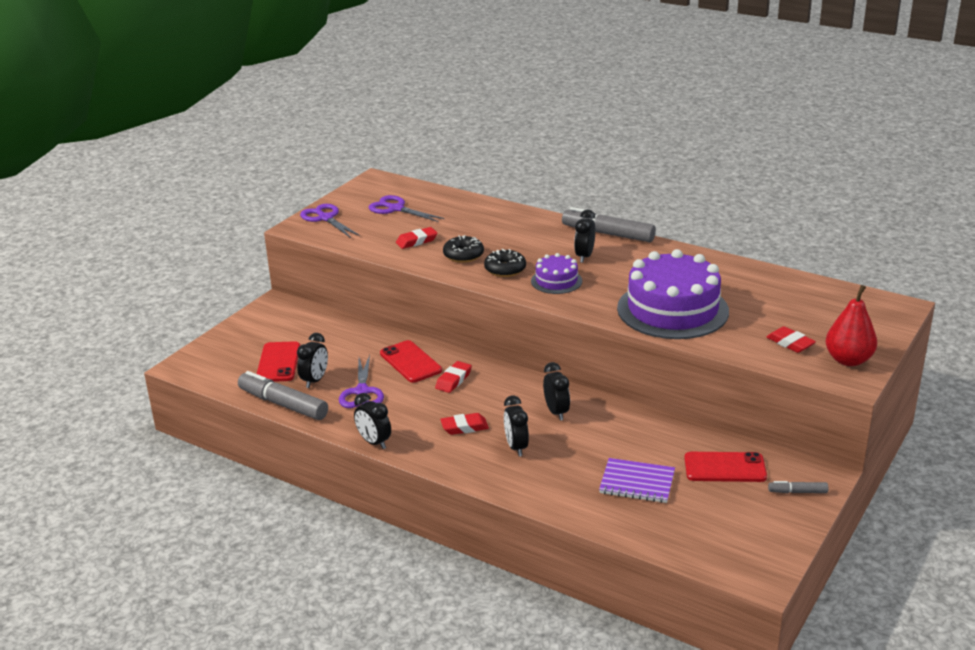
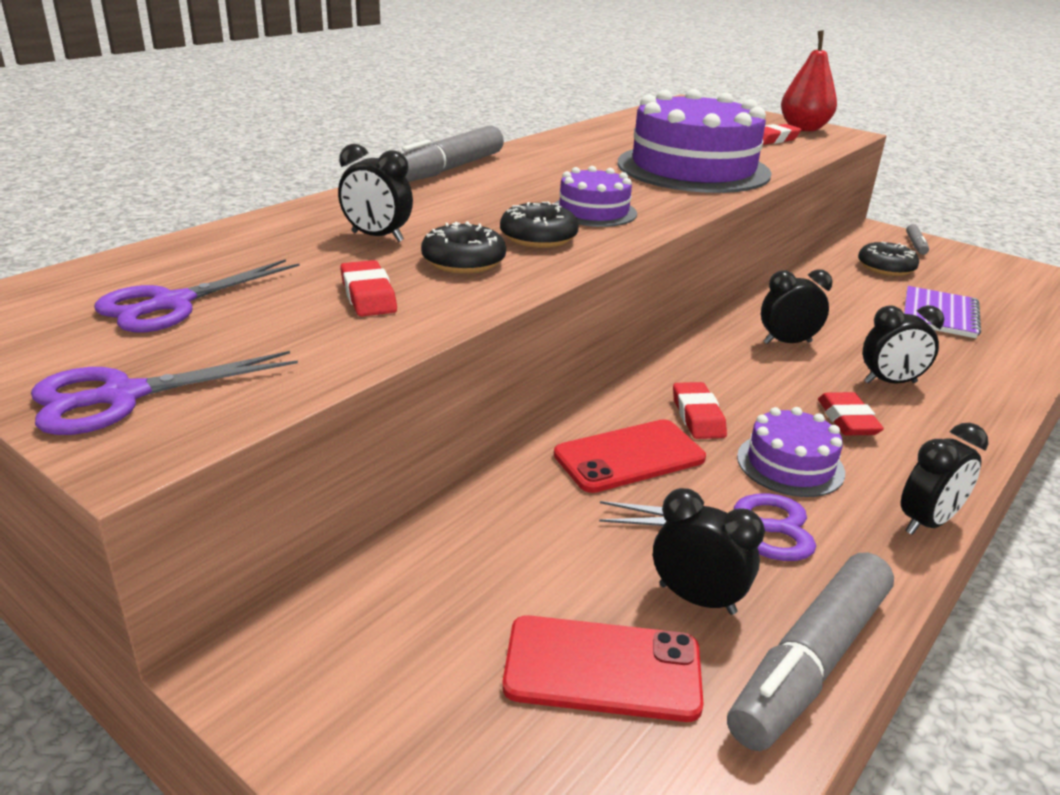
camera: 85 degrees left, 0 degrees up
(415, 406) = (790, 464): none -> purple cake
(453, 380) = (698, 416): red eraser -> red eraser turned 45 degrees clockwise
(584, 256) = (517, 188): black clock -> black clock (377, 237)
(725, 468) = (885, 267): red phone -> black donut

